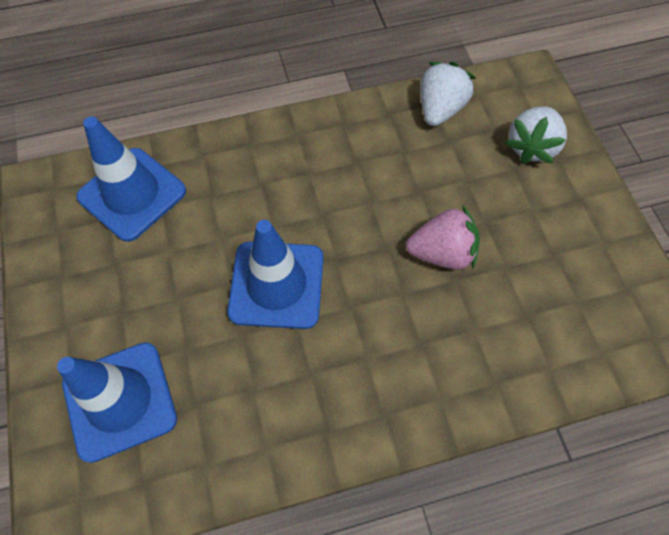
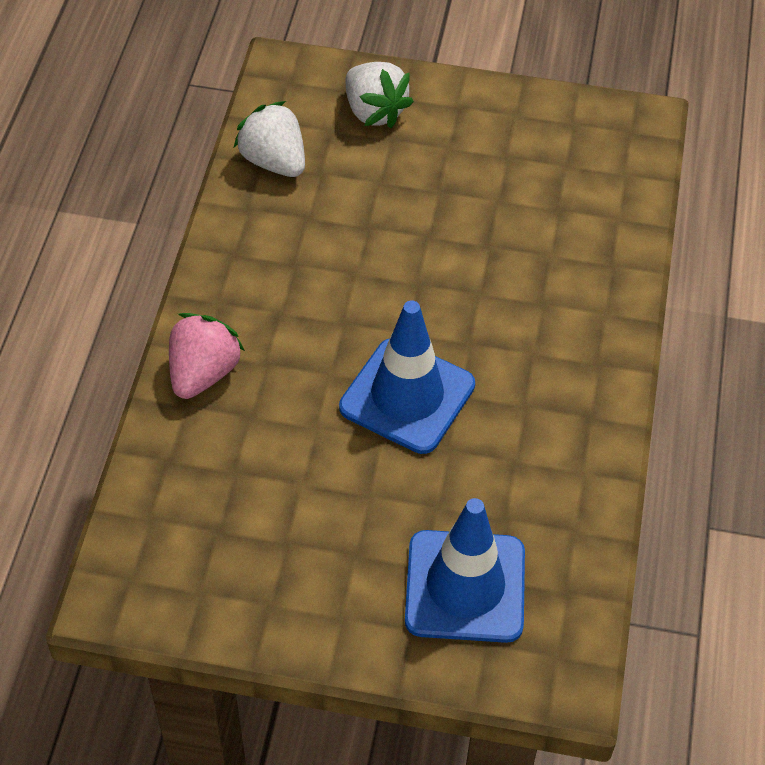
camera: 65 degrees left, 10 degrees down
(132, 194) = (197, 495): blue traffic cone -> none
(442, 253) = (453, 241): pink strawberry -> pink strawberry (203, 373)

